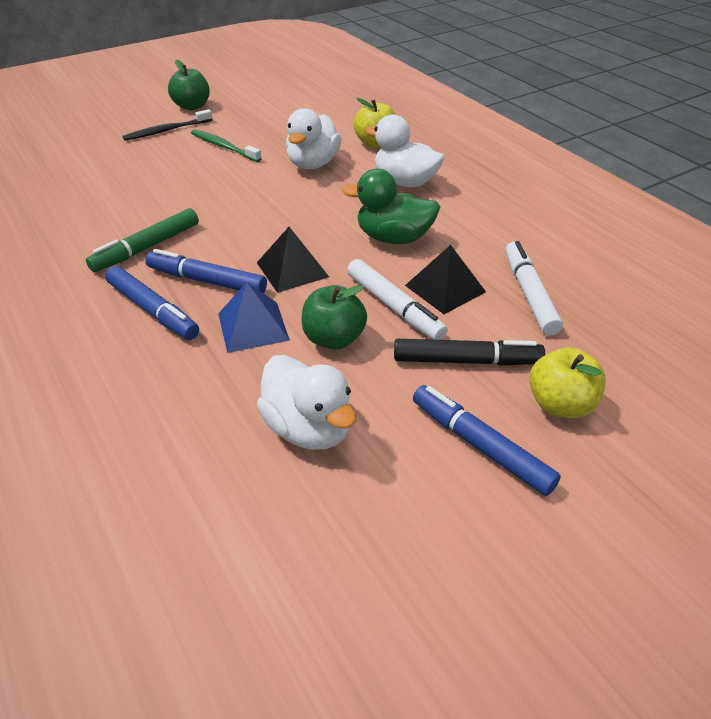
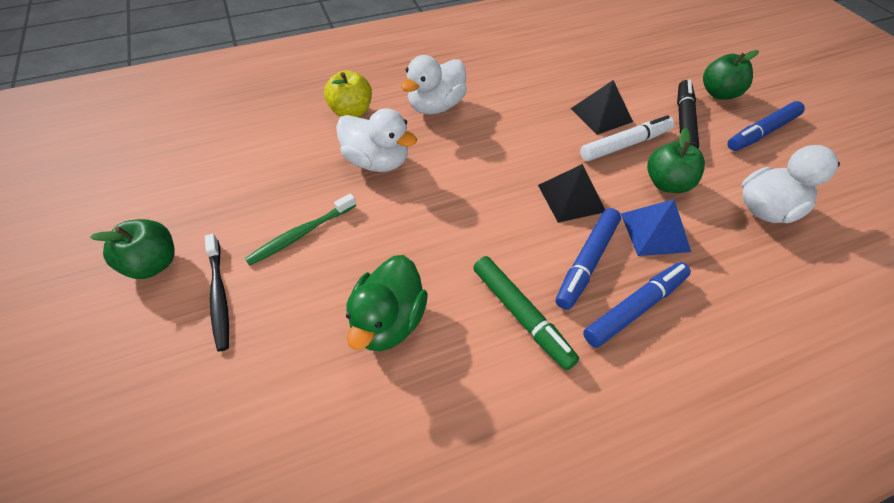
camera: 80 degrees left, 10 degrees up
(393, 238) = (529, 129): green duck -> green duck (388, 321)
(529, 294) = (608, 78): white marker -> none
(560, 404) = (719, 93): yellow apple -> green apple

